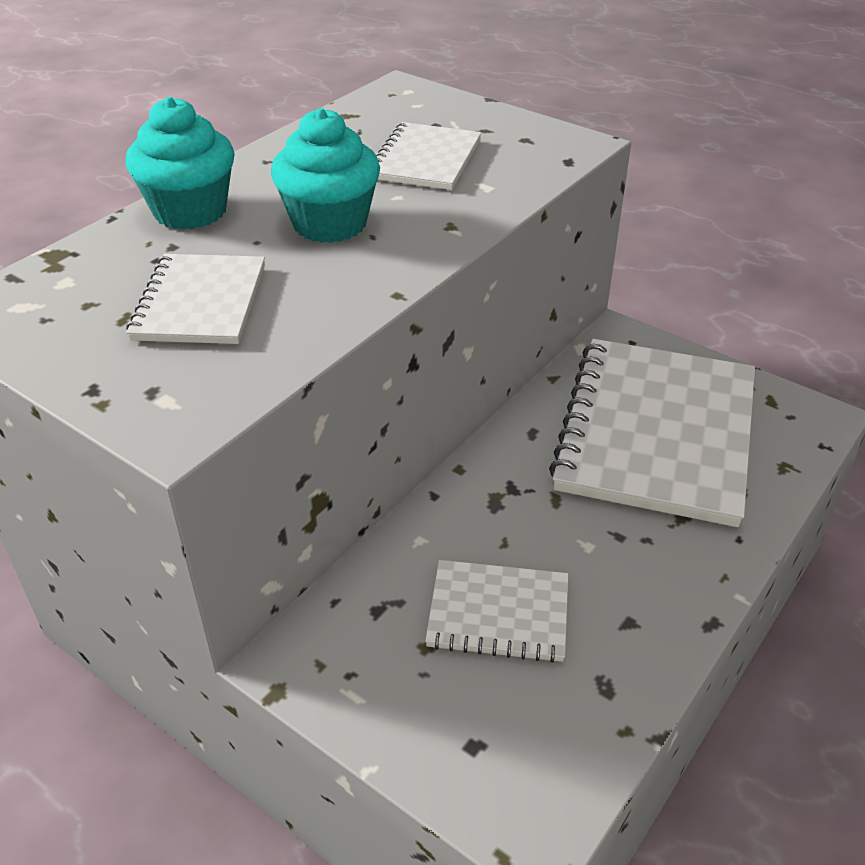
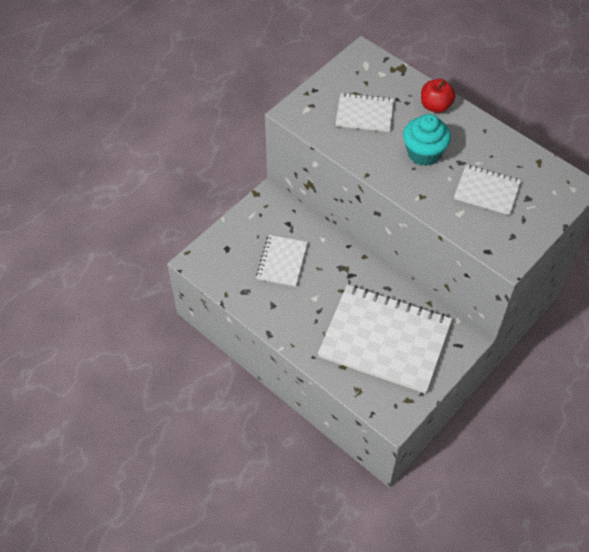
camera: 95 degrees right, 15 degrees up
(190, 211) = (435, 106): turquoise cupcake -> red apple

